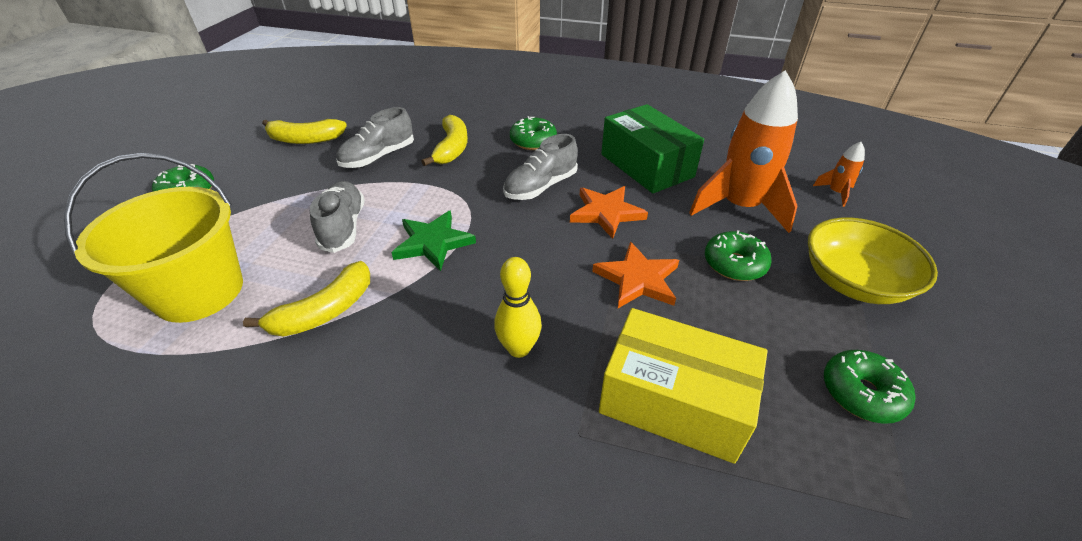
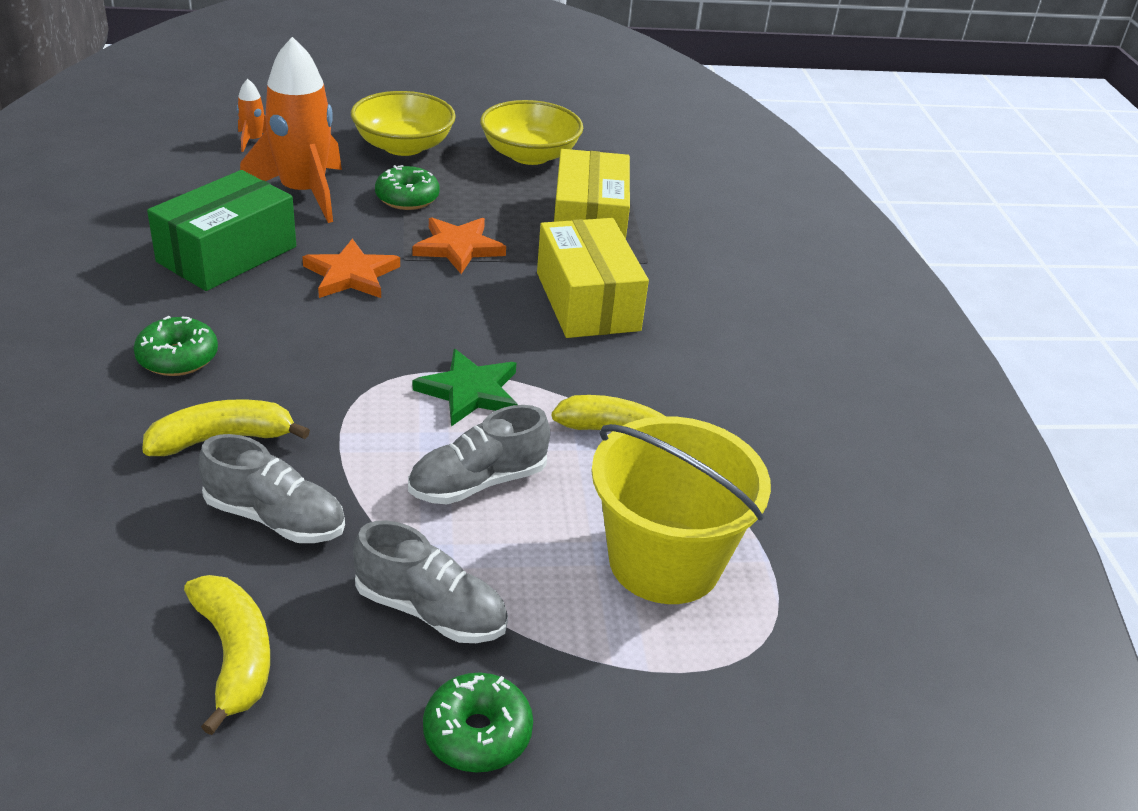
camera: 115 degrees left, 5 degrees down
(519, 348) = (587, 301): yellow bowling pin -> yellow box
(540, 187) = (310, 330): grey shoe -> grey shoe (431, 611)
(861, 393) = (529, 155): green donut -> yellow bowl

